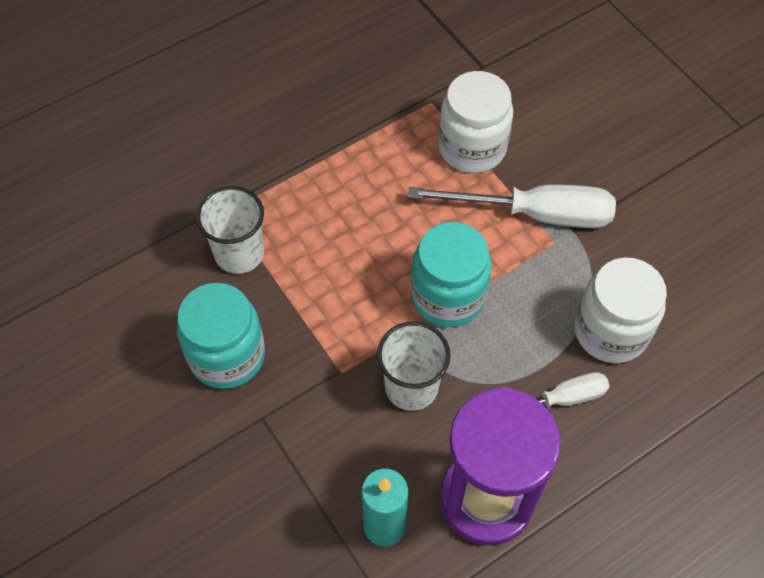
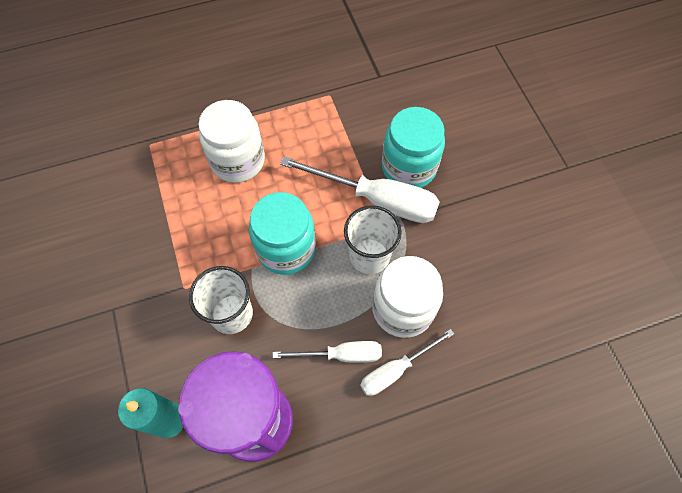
camera: 15 degrees right, 5 degrees up
(227, 356) = (106, 254): turquoise jar -> turquoise jar (408, 167)
(239, 253) = (145, 178): white cup -> white cup (369, 256)
(472, 148) = (348, 137): white jar -> white jar (238, 161)
(628, 400) = (396, 370): none -> white screwdriver

